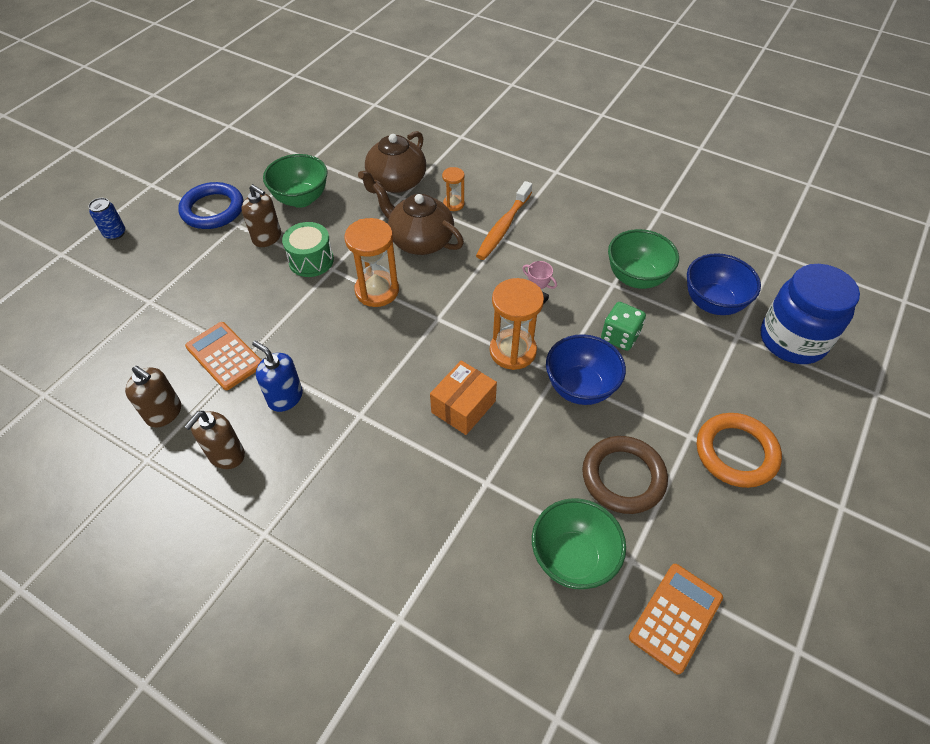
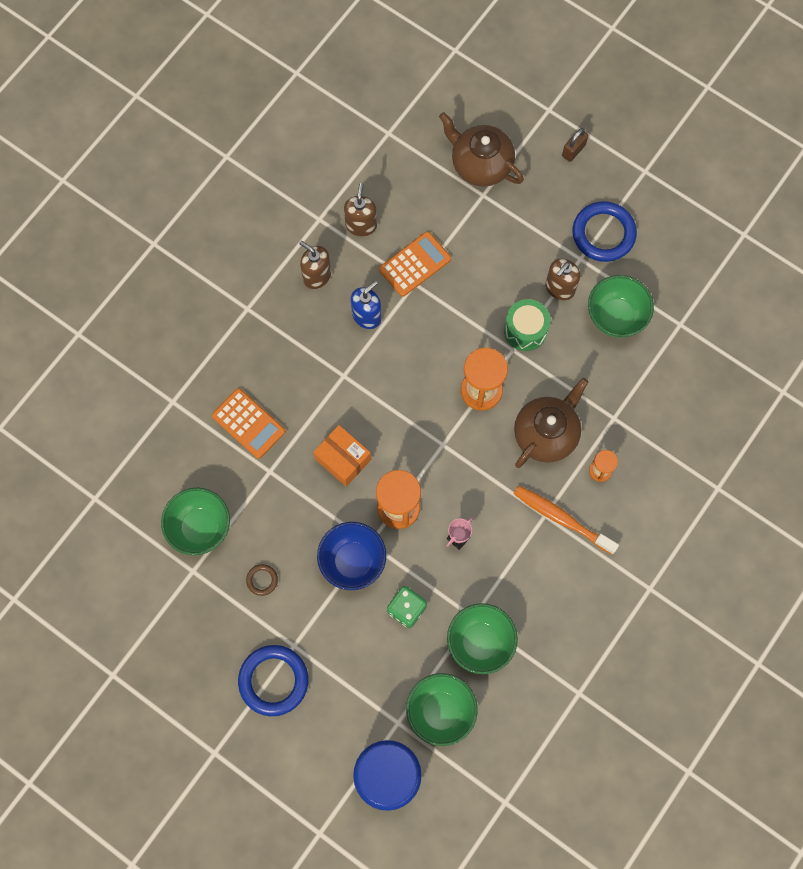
camera: 95 degrees right, 20 degrees up
(115, 233) = (573, 150): blue can -> brown padlock
(164, 413) = (361, 225): brown soap dispenser -> brown soap dispenser turned 150 degrees clockwise
(396, 182) = (637, 412): brown teapot -> brown teapot (480, 164)
(623, 477) = (262, 580): brown ring -> brown ring, size x0.46
(675, 617) = (147, 593): orange calculator -> orange calculator (248, 423)
(713, 303) = (440, 711): blue bowl -> green bowl
(736, 452) = (273, 680): orange ring -> blue ring

